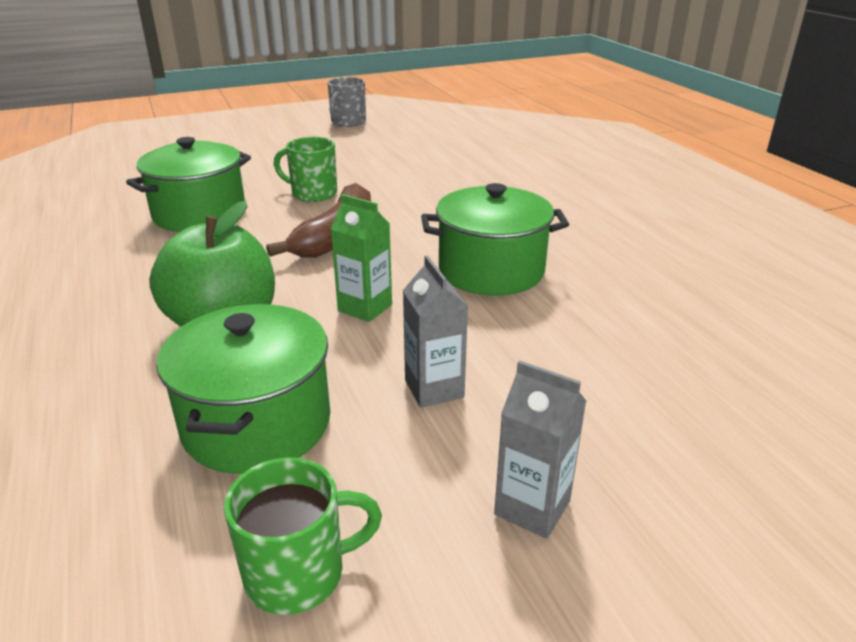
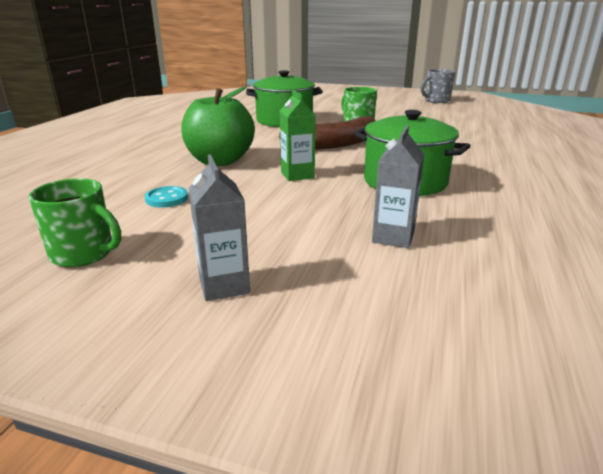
camera: 40 degrees right, 5 degrees down
(257, 424) = (167, 199): green pot -> turquoise button
(434, 389) = (270, 217): grey carton -> grey carton (393, 237)

